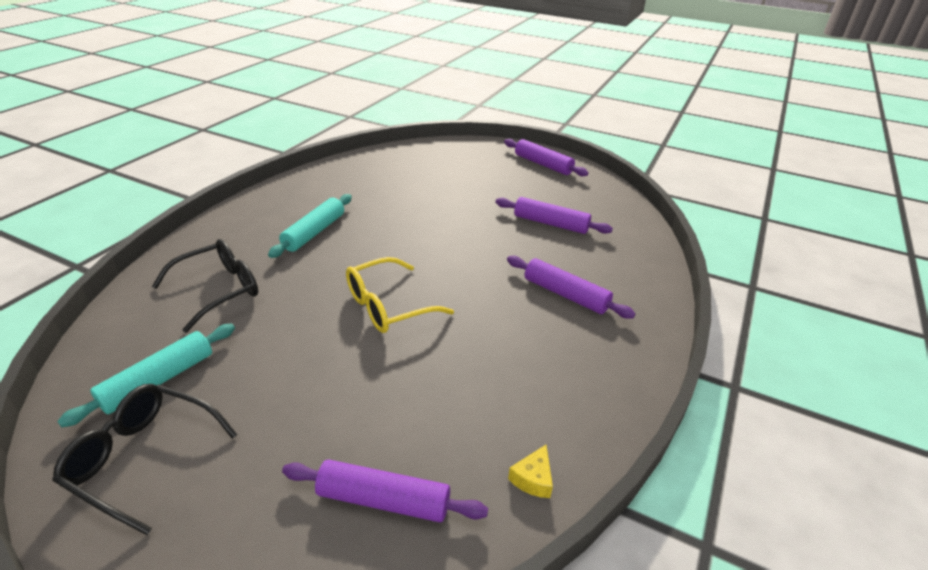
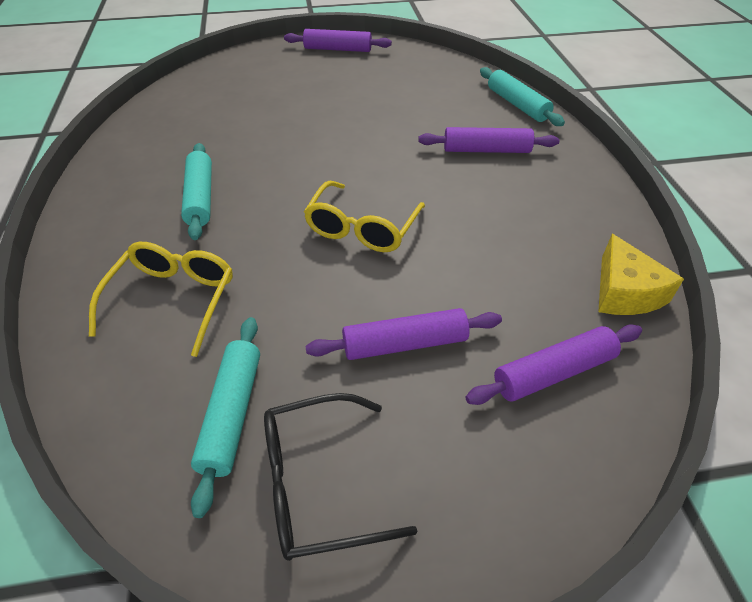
camera: 35 degrees left, 10 degrees up
(218, 290) = (173, 300): black glasses -> yellow glasses
(533, 479) = (624, 292): yellow cheese -> yellow cheese, size x1.86
(551, 223) = (406, 98): purple rolling pin -> purple rolling pin (405, 344)
(647, 269) = (517, 105): none -> turquoise rolling pin

